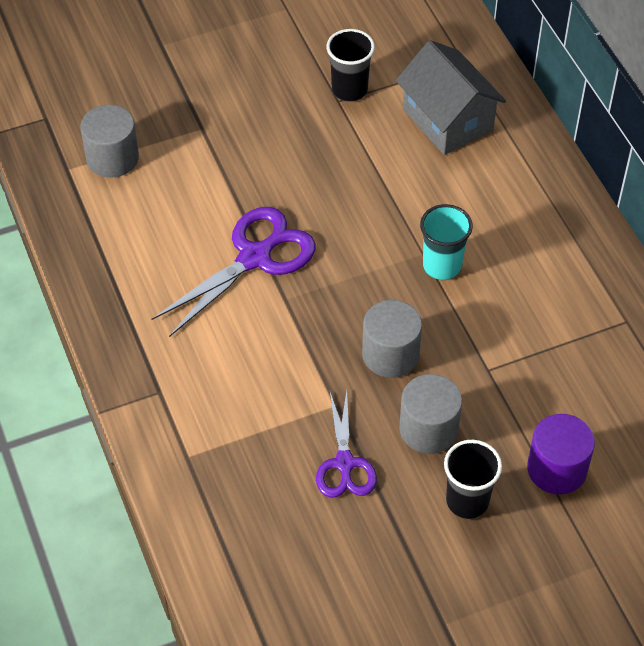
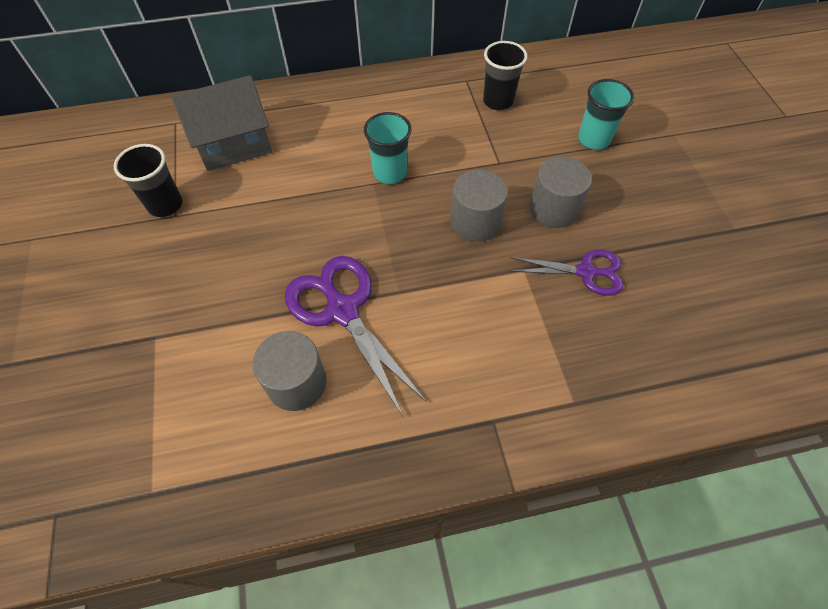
camera: 80 degrees left, 5 degrees up
(112, 158) = (156, 437): grey cylinder -> grey cylinder (296, 383)
(467, 501) = (622, 196): black cup -> black cup (498, 101)
(557, 469) = (593, 140): purple cylinder -> turquoise cup

